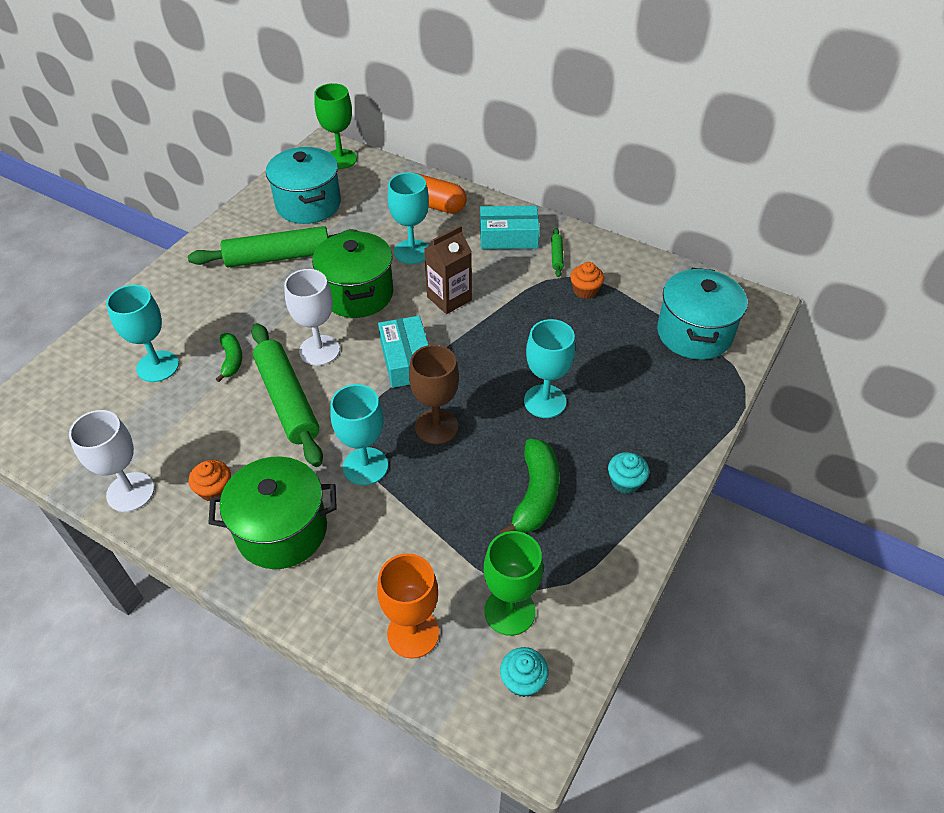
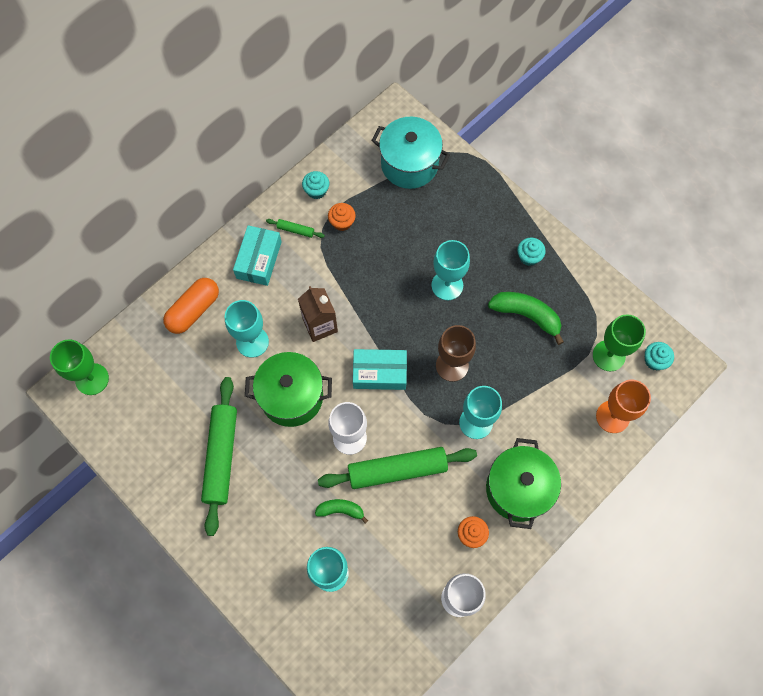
camera: 75 degrees left, 20 degrees up
(308, 204) = (153, 420): turquoise pot -> none
(614, 262) = (316, 190): none -> turquoise cupcake

